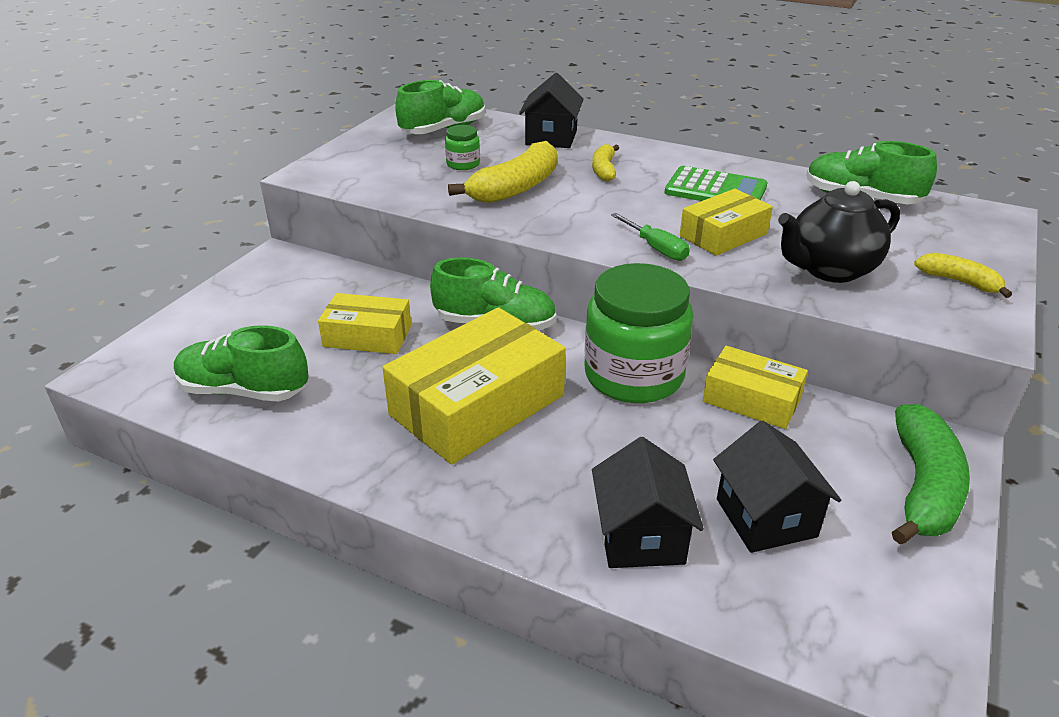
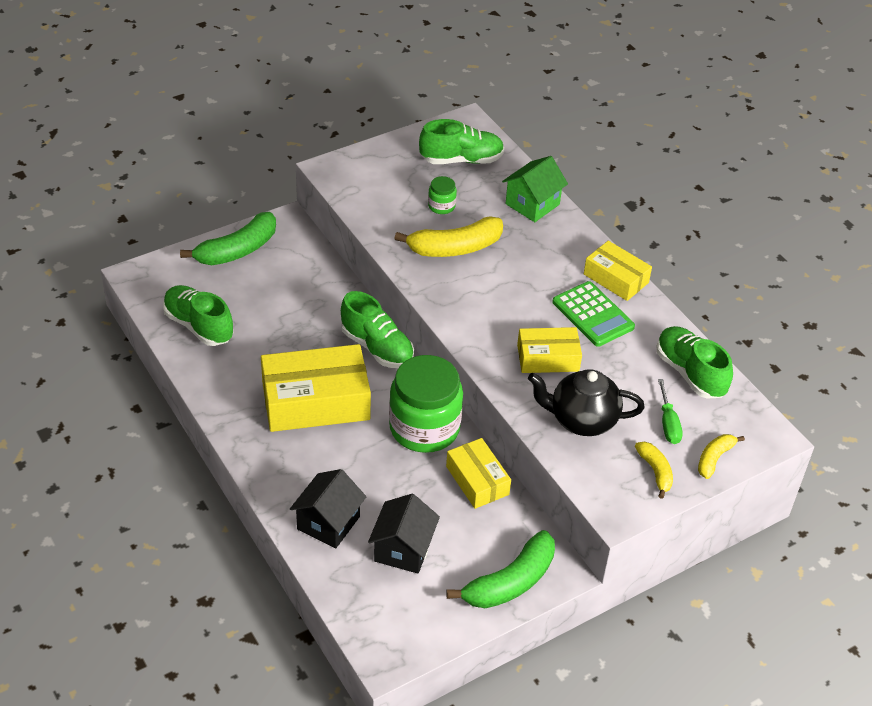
camera: 30 degrees right, 10 degrees up
(234, 300) = (237, 250): none -> green banana
(367, 336) = (294, 318): yellow box -> yellow box (616, 278)
(551, 138) = (532, 204): black house -> green house
(604, 170) = (535, 257): yellow banana -> yellow banana (714, 459)
(655, 248) = (490, 347): green screwdriver -> green screwdriver (668, 423)

